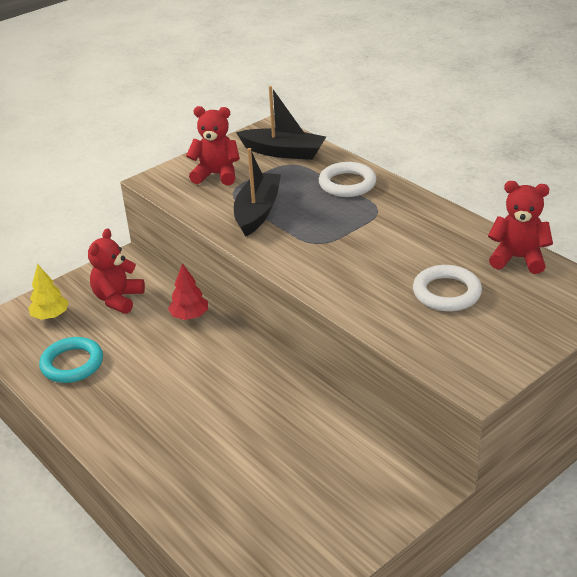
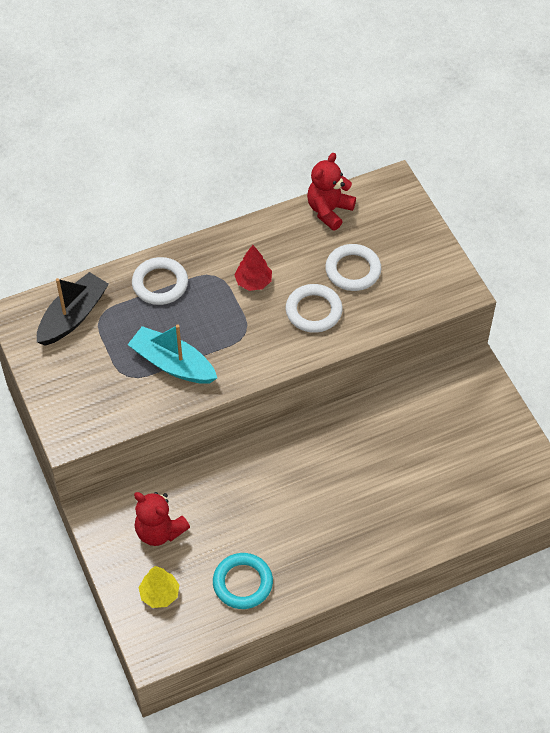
camera: 75 degrees left, 20 degrees up
(190, 316) = (213, 476): red tree -> red tree (253, 282)
(216, 175) = (87, 381): red teddy bear -> none
(257, 211) = (172, 364): black boat -> turquoise boat
(372, 278) = (313, 311): none -> white ring

